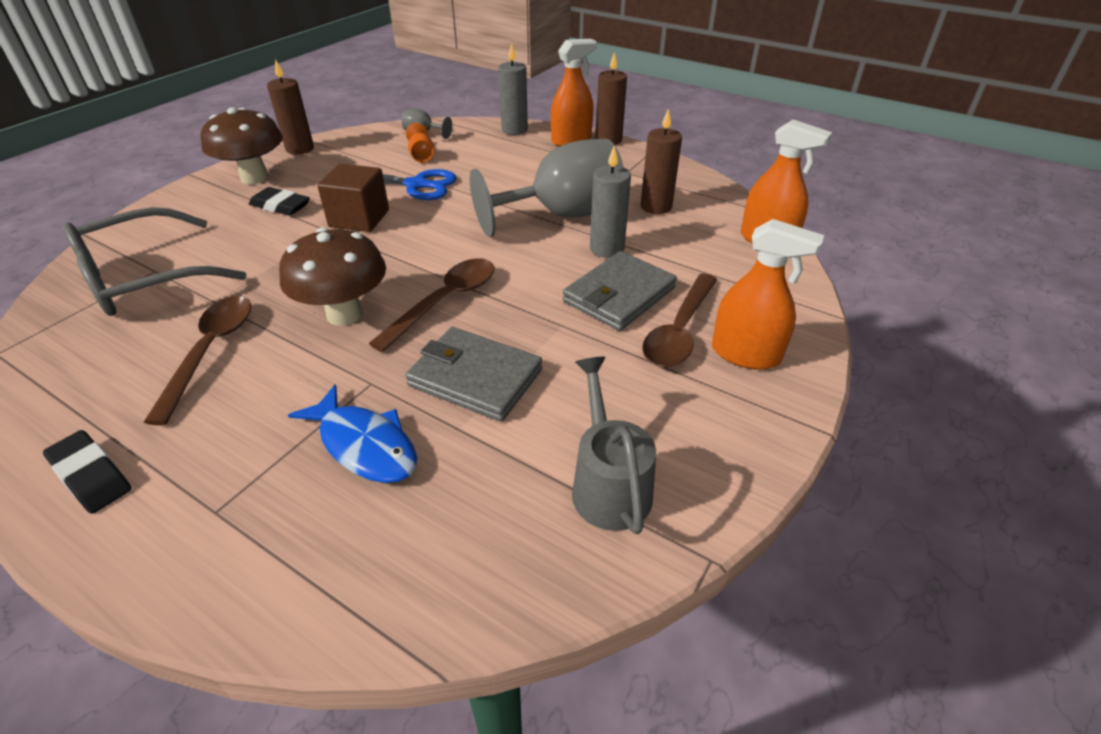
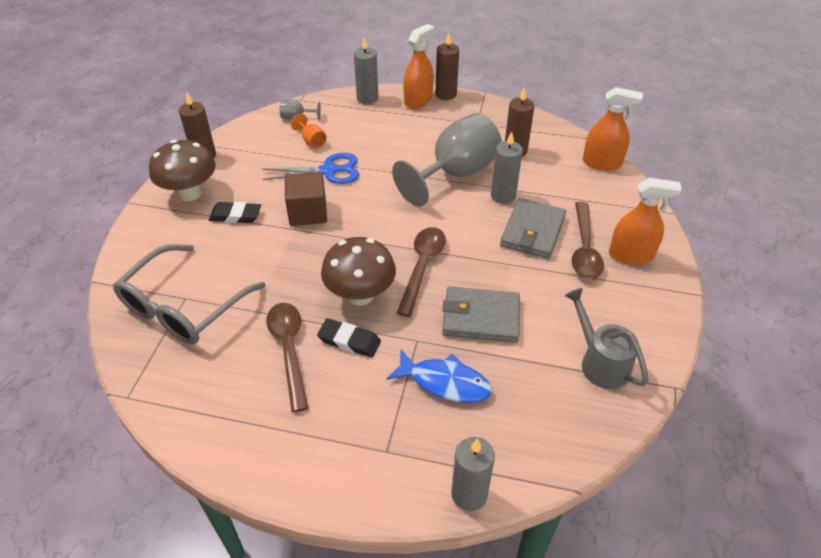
camera: 20 degrees left, 5 degrees up
(91, 475) = (286, 456): black eraser -> black eraser (349, 341)
(273, 615) = (469, 494): none -> grey candle

